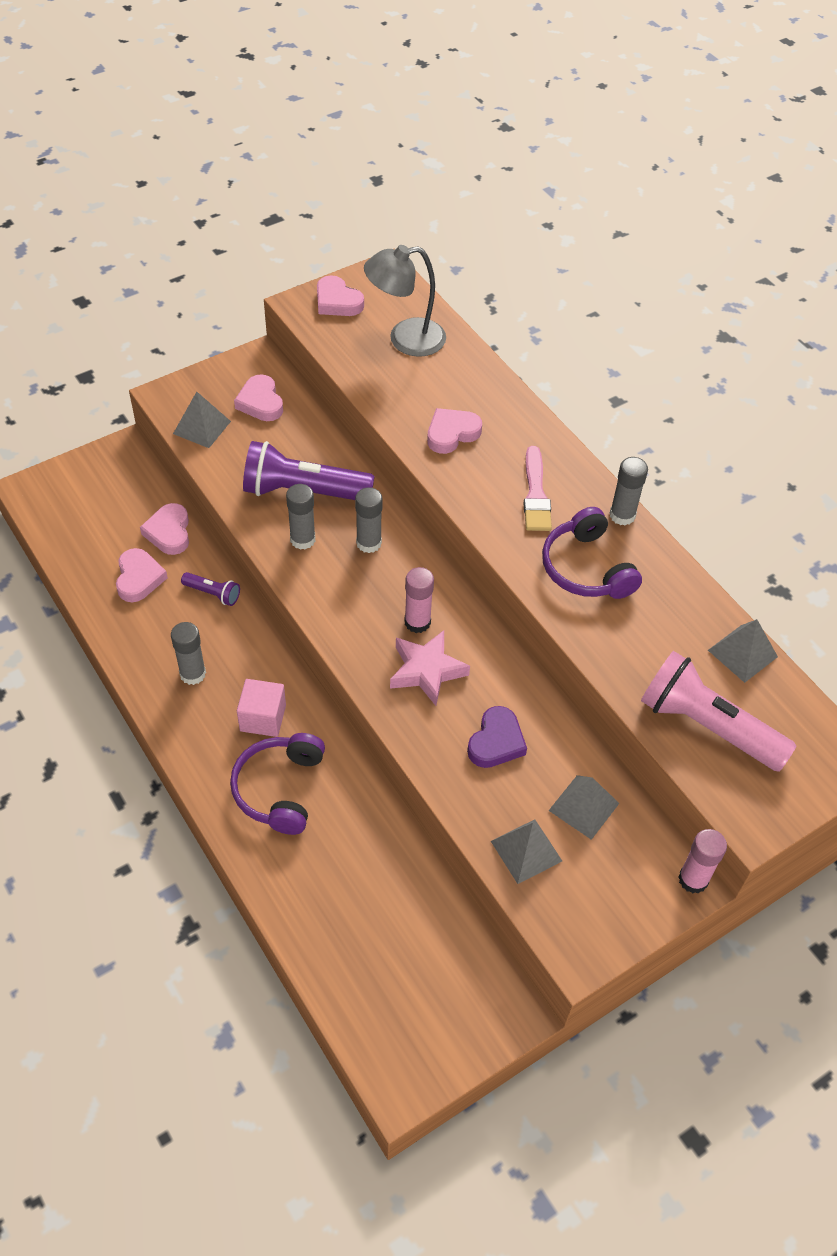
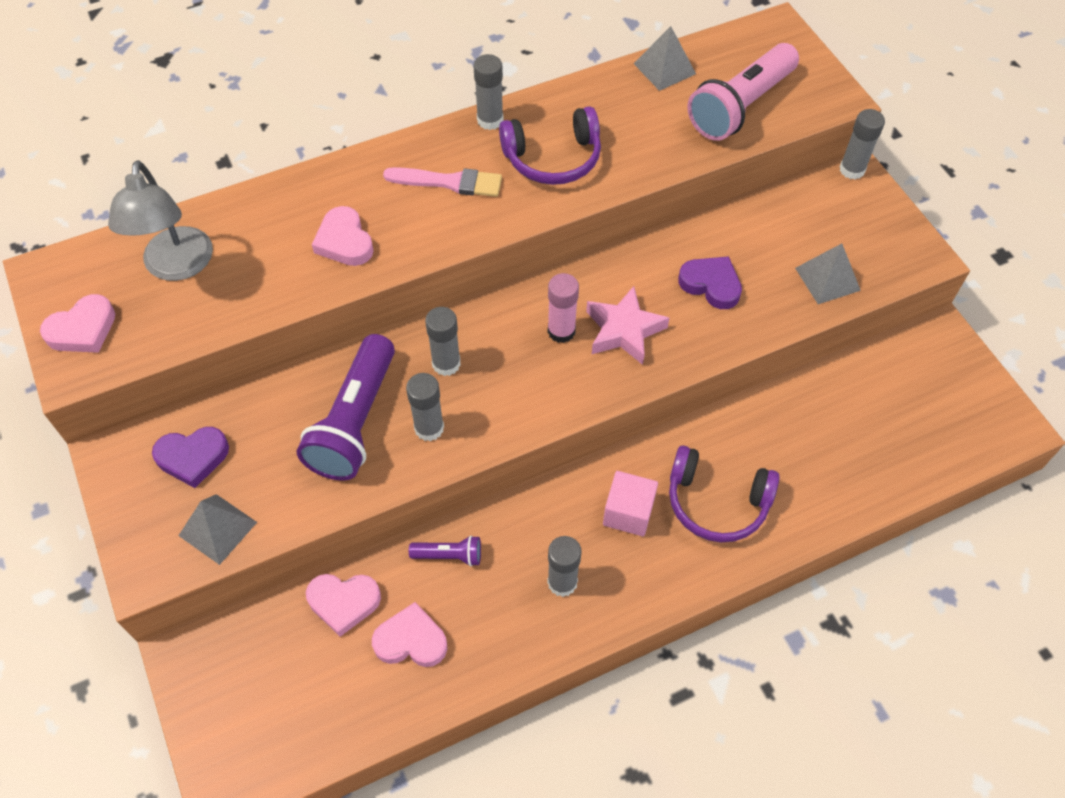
camera: 80 degrees left, 5 degrees up
(213, 593) = (449, 555): purple flashlight -> purple flashlight turned 60 degrees clockwise
(260, 402) = (193, 457): pink heart -> purple heart
(584, 807) = (782, 230): grey pyramid -> none
(693, 879) = (852, 170): pink glue stick -> grey glue stick

